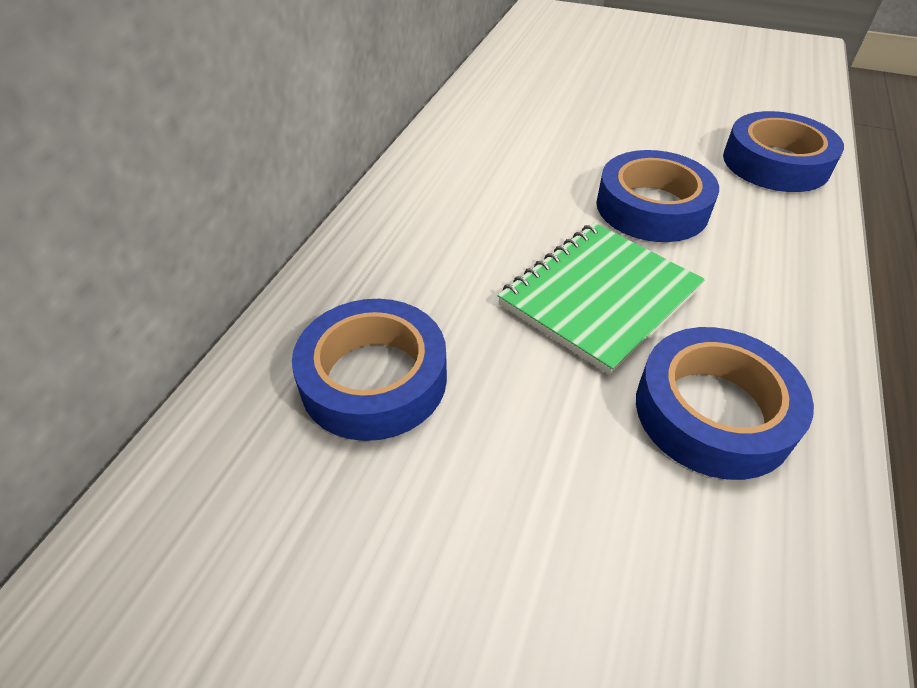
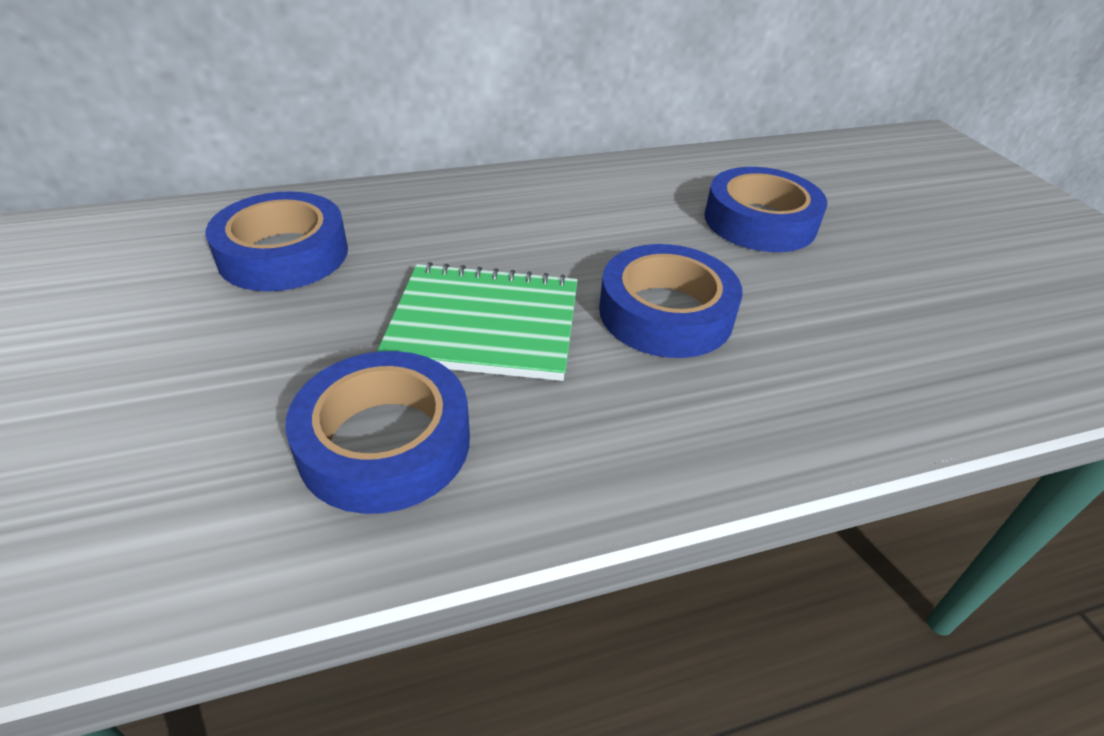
camera: 50 degrees right, 5 degrees down
(775, 163) = (886, 377): blue tape -> blue tape (760, 221)

